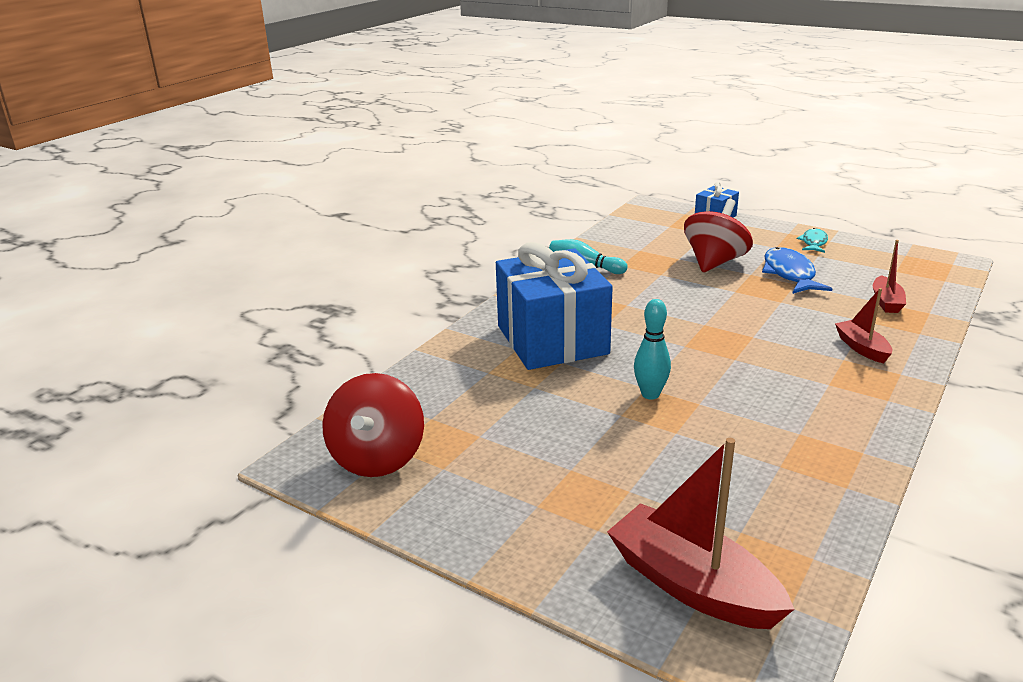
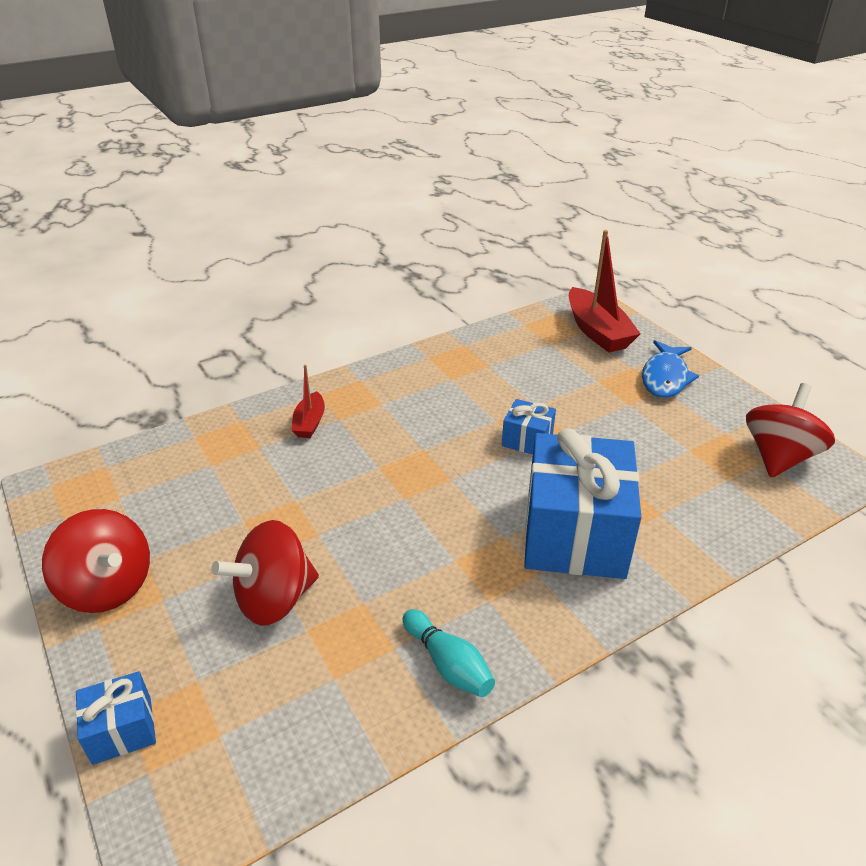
camera: 155 degrees left, 10 degrees up
(650, 394) = (527, 440): turquoise bowling pin -> blue gift
(789, 274) = (226, 538): blue fish -> blue fish (665, 377)
(813, 242) = (108, 587): turquoise fish -> red spinning top
(886, 302) = (206, 461): red boat -> none

